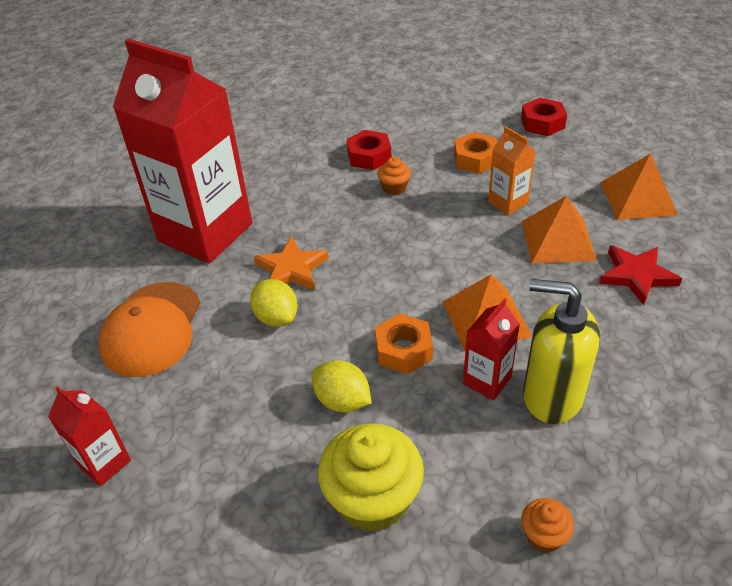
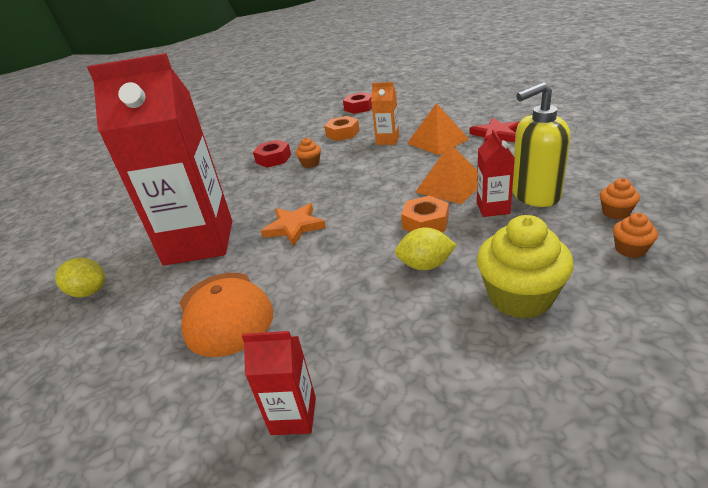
camera: 35 degrees left, 10 degrees down
(276, 317) = (318, 253): yellow lemon -> yellow lemon (89, 292)
(600, 483) = (615, 212): none -> orange cupcake
(638, 198) = (451, 111): orange pyramid -> none

